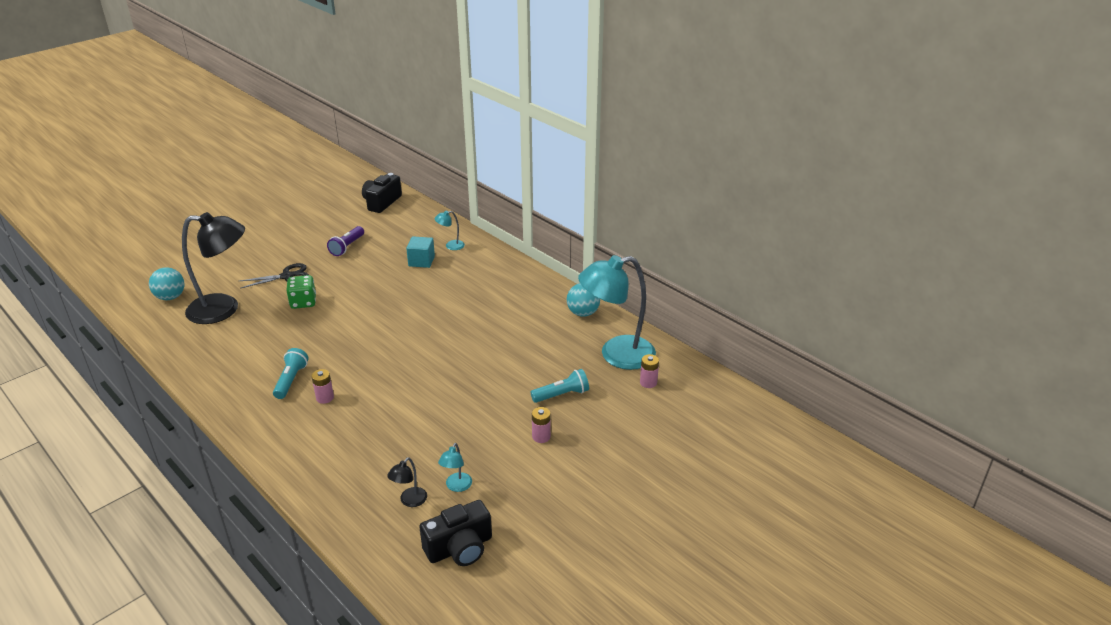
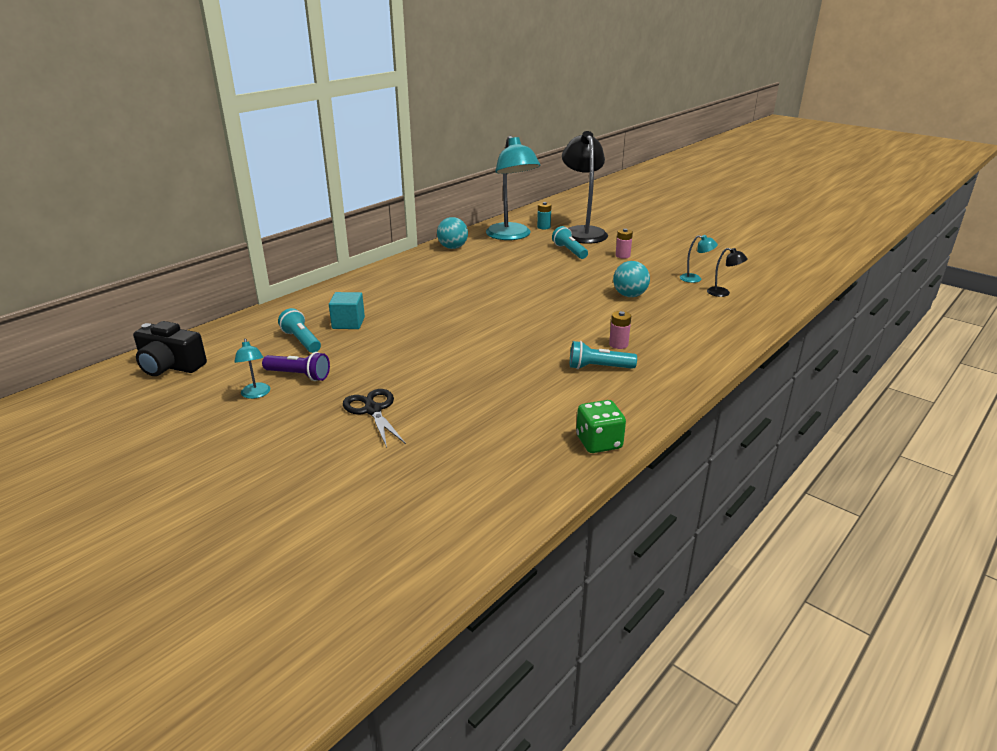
camera: 95 degrees left, 5 degrees down
(170, 297) = (428, 512): turquoise ball -> turquoise ball (629, 295)
(224, 309) = (461, 447): black lamp -> black lamp (582, 232)
(303, 302) = (440, 386): green dice -> green dice (598, 442)
(399, 244) = (301, 341): none -> turquoise flashlight
(450, 246) = (316, 310): turquoise lamp -> turquoise lamp (256, 394)
(460, 548) = (752, 273): black camera -> none
(648, 382) = (543, 227): pink battery -> turquoise battery

